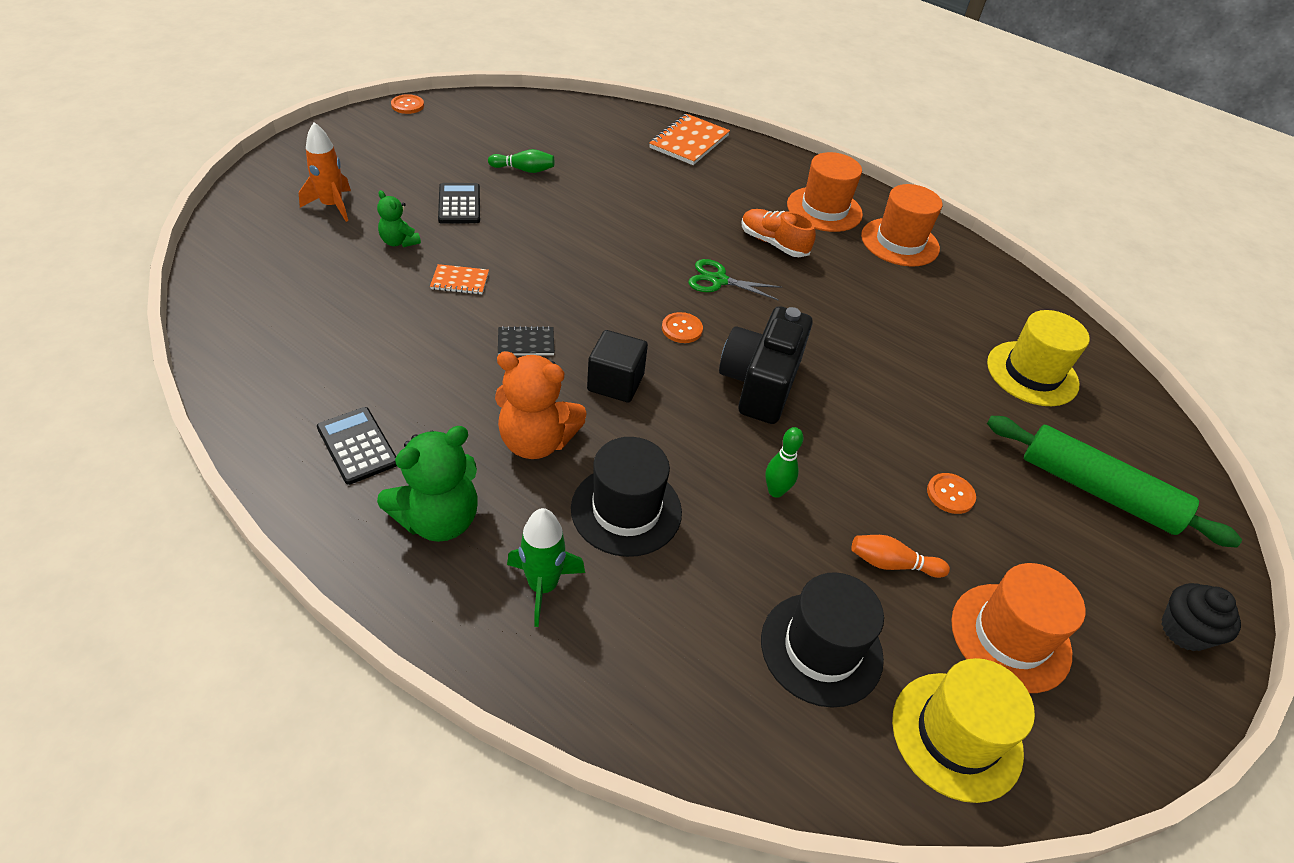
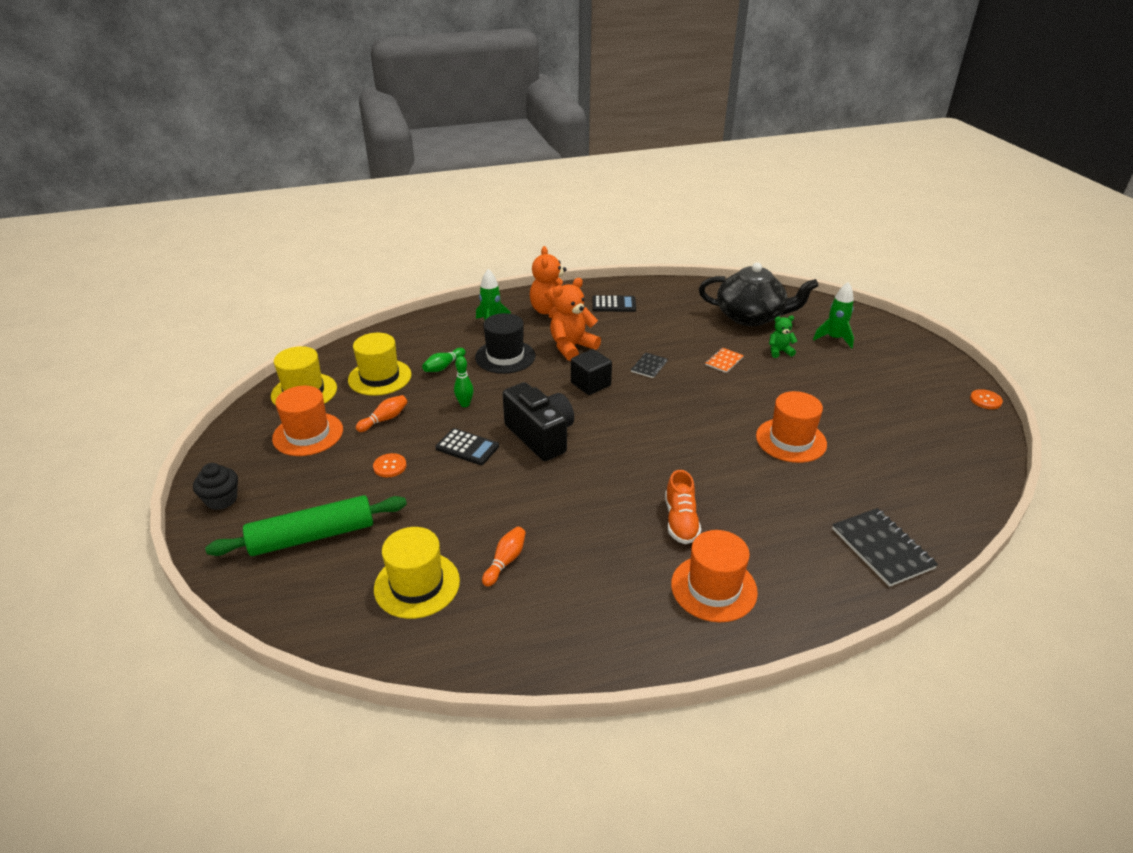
camera: 130 degrees right, 10 degrees down
(310, 284) = (751, 316): none -> black teapot
(332, 206) = (834, 338): orange rocket -> green rocket
(438, 519) = (551, 312): green teddy bear -> orange teddy bear
(459, 204) = (816, 384): black calculator -> black calculator (467, 447)
(524, 170) = (857, 427): green bowling pin -> green bowling pin (443, 366)
(682, 329) = (615, 427): orange button -> none
(689, 142) = (882, 548): orange notebook -> black notebook
(718, 280) = (653, 466): green scissors -> none
(773, 243) = (680, 521): orange shoe -> orange shoe turned 105 degrees clockwise
(821, 648) = (380, 377): black hat -> yellow hat
(900, 242) = (629, 615): orange hat -> orange hat (791, 440)
(941, 330) = (505, 561): none -> orange bowling pin

